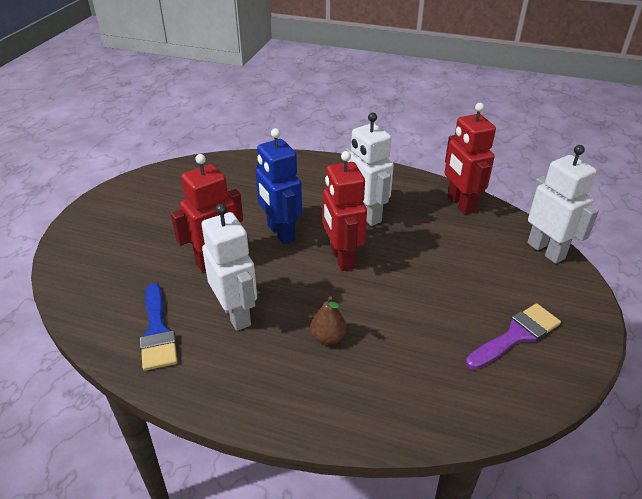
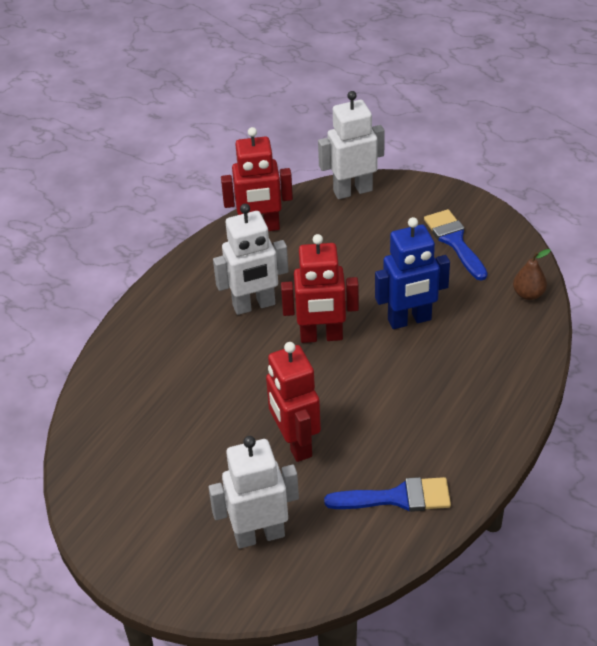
camera: 75 degrees left, 5 degrees up
(236, 314) = (386, 430): white robot -> white robot (259, 535)
(280, 233) = (262, 382): blue robot -> blue robot (409, 320)
(328, 338) = (433, 364): brown pear -> brown pear (528, 294)
(516, 335) = (454, 241): purple brush -> blue brush

